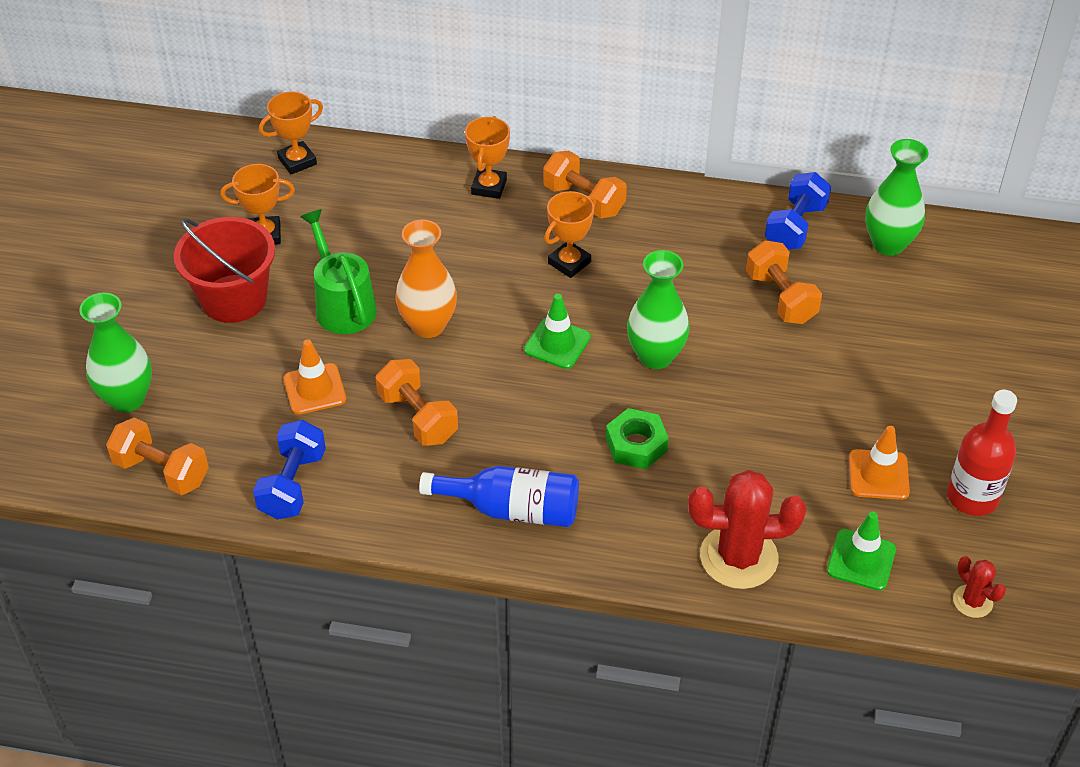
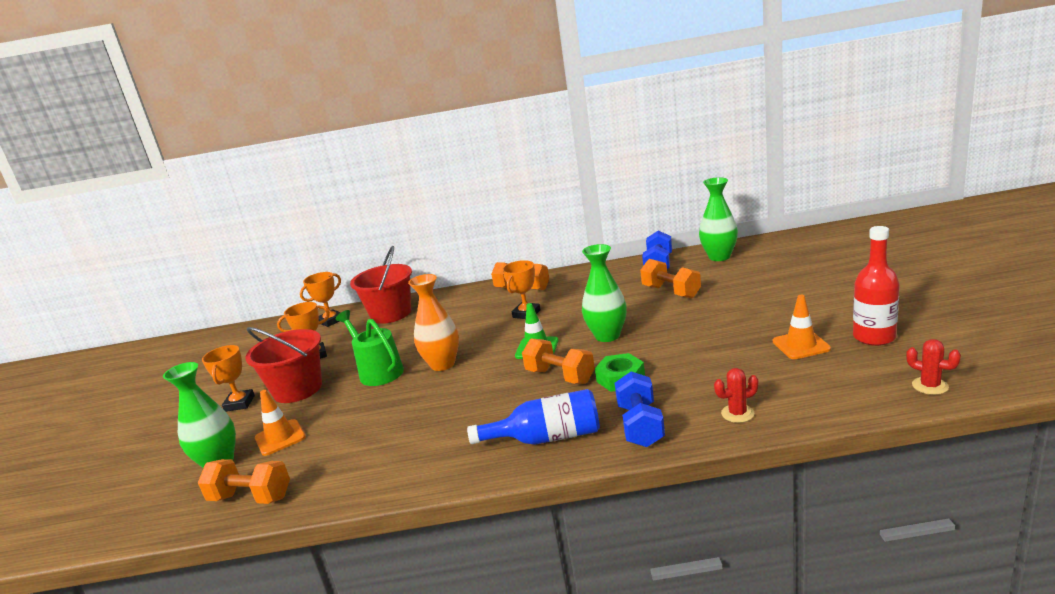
camera: 10 degrees left, 25 degrees down
(293, 484) = (364, 474): blue dumbbell -> blue dumbbell (640, 425)
(314, 389) = (368, 417): orange traffic cone -> orange traffic cone (280, 438)
(384, 180) = (391, 314): none -> red bucket
(418, 417) = (452, 409): orange dumbbell -> orange dumbbell (560, 376)
(489, 187) = (459, 299): orange trophy -> orange trophy (239, 403)
(738, 557) = (737, 413): red cactus -> red cactus, size x0.50
(861, 560) = (828, 389): green traffic cone -> none

